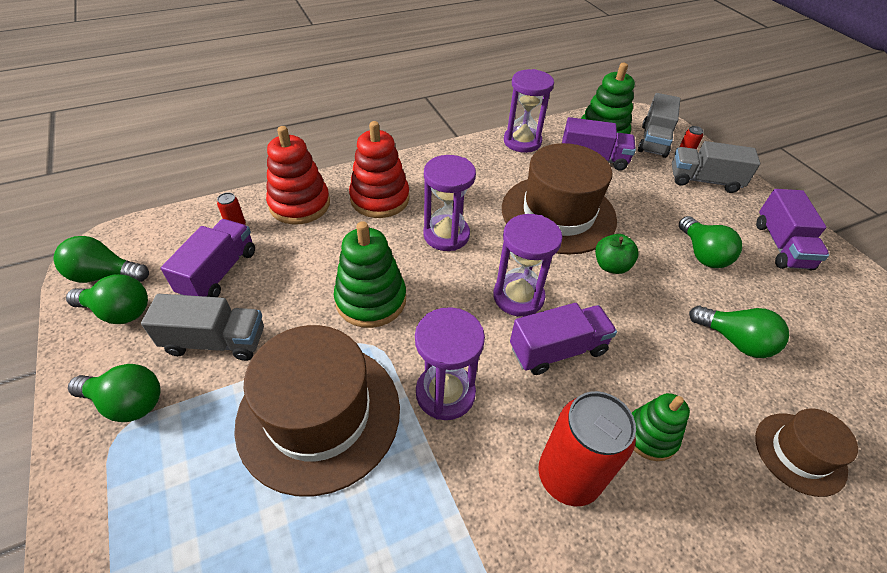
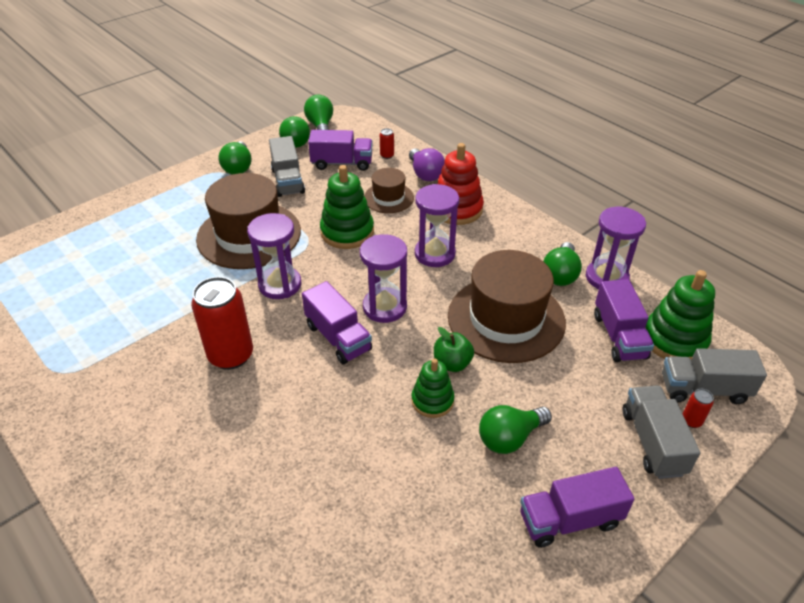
camera: 75 degrees right, 5 degrees down
(300, 204) = (425, 174): red stacking toy -> purple light bulb
(650, 435) = (274, 400): green stacking toy -> green stacking toy (432, 400)
(735, 340) = (395, 462): green light bulb -> green light bulb (560, 274)
(799, 453) = (282, 505): brown hat -> brown hat (388, 198)

